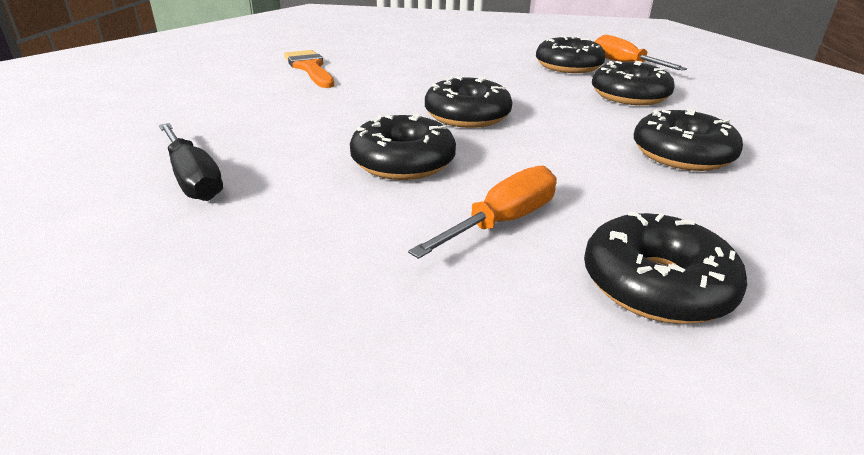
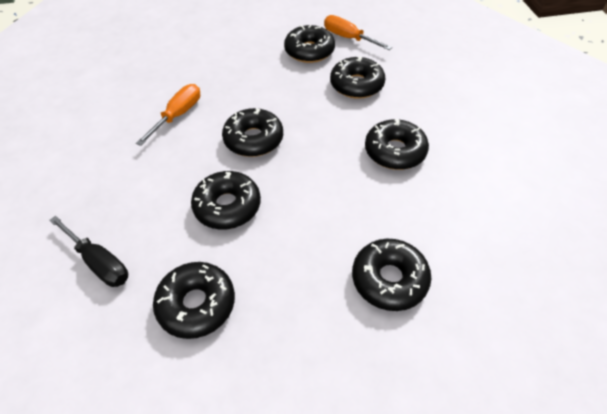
camera: 15 degrees left, 20 degrees up
(302, 245) = (197, 304): none -> black donut
(309, 68) = (116, 100): orange brush -> none
(502, 222) = (302, 250): orange screwdriver -> orange screwdriver (178, 115)

